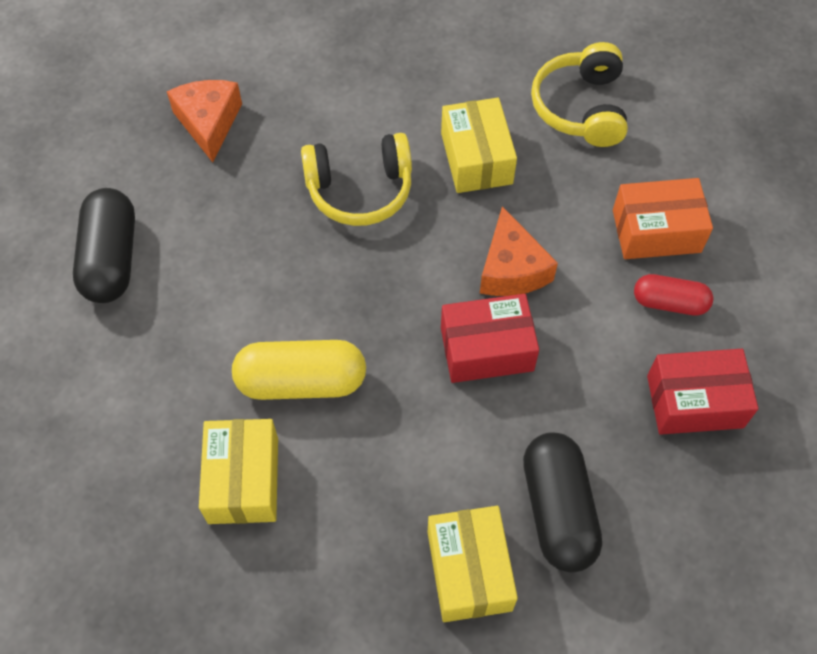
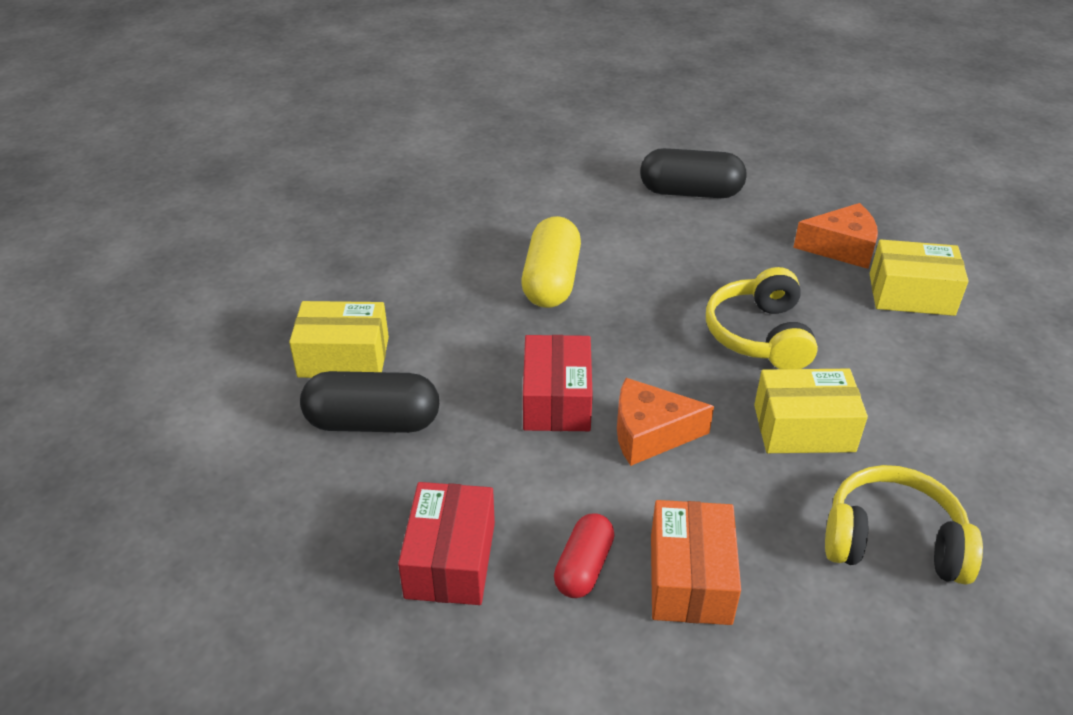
camera: 100 degrees right, 20 degrees down
(243, 480) = (471, 245): yellow box -> yellow box (911, 294)

